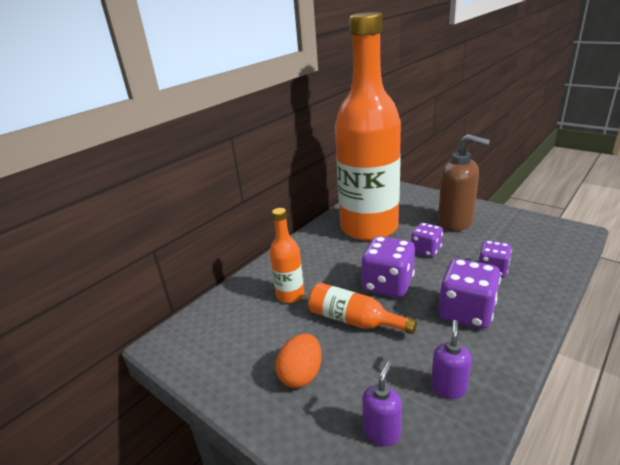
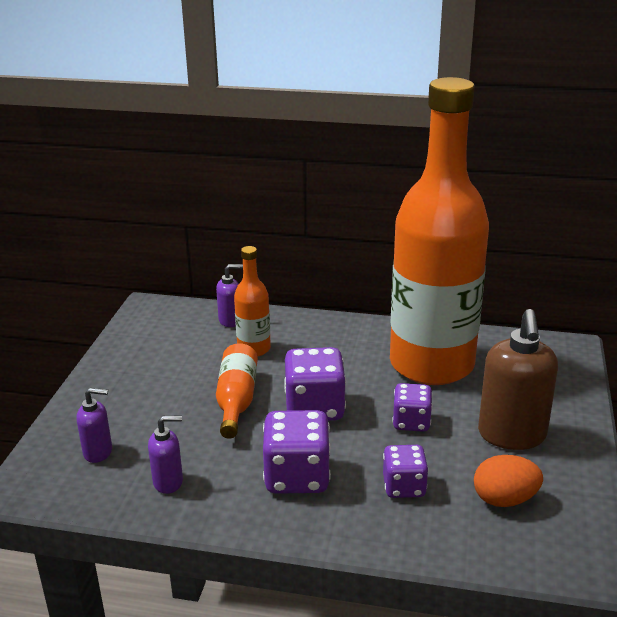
camera: 60 degrees right, 0 degrees up
(238, 298) = (230, 320): none -> purple soap dispenser
(301, 375) = (145, 390): orange egg -> orange egg (504, 499)

